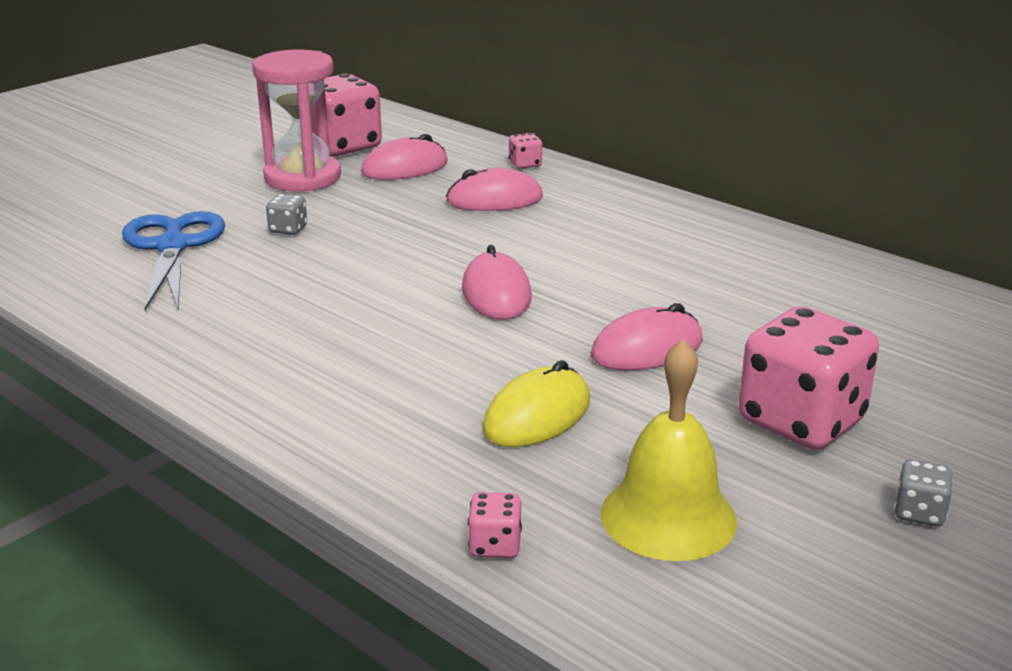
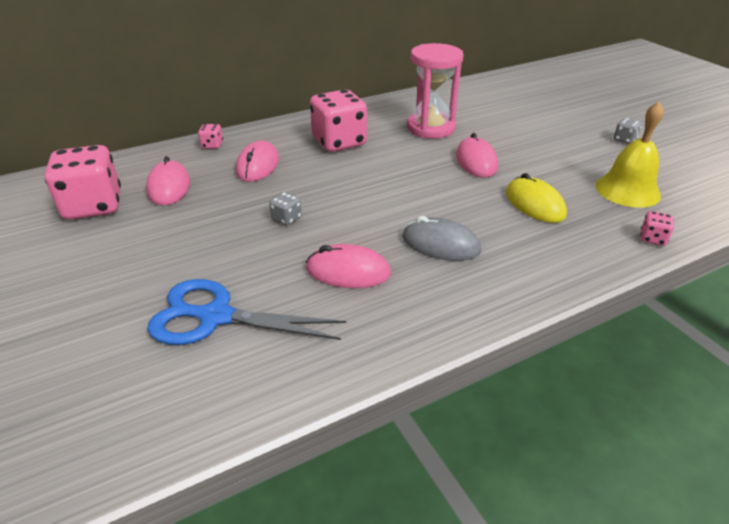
camera: 70 degrees left, 10 degrees up
(288, 229) = (232, 252): grey dice -> grey dice (286, 219)
(302, 178) = (137, 233): pink hourglass -> pink hourglass (430, 128)
(370, 348) = (440, 244): none -> grey mouse
(496, 293) = (391, 189): pink mouse -> pink mouse (348, 271)
(801, 421) = (553, 143): pink dice -> pink dice (339, 142)

